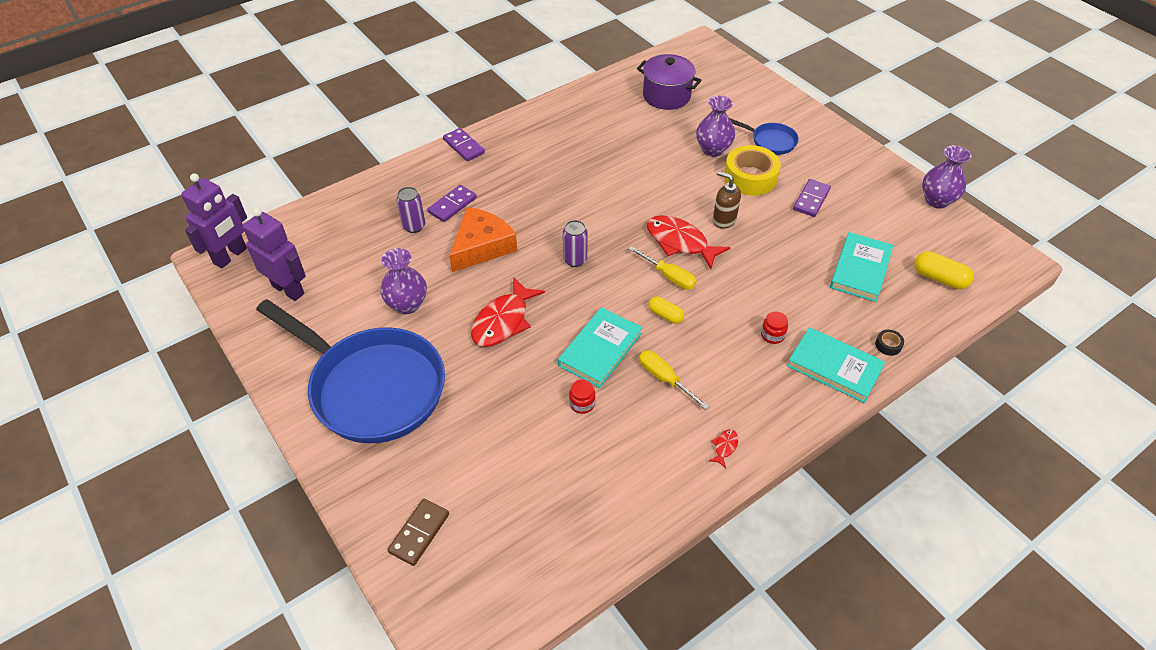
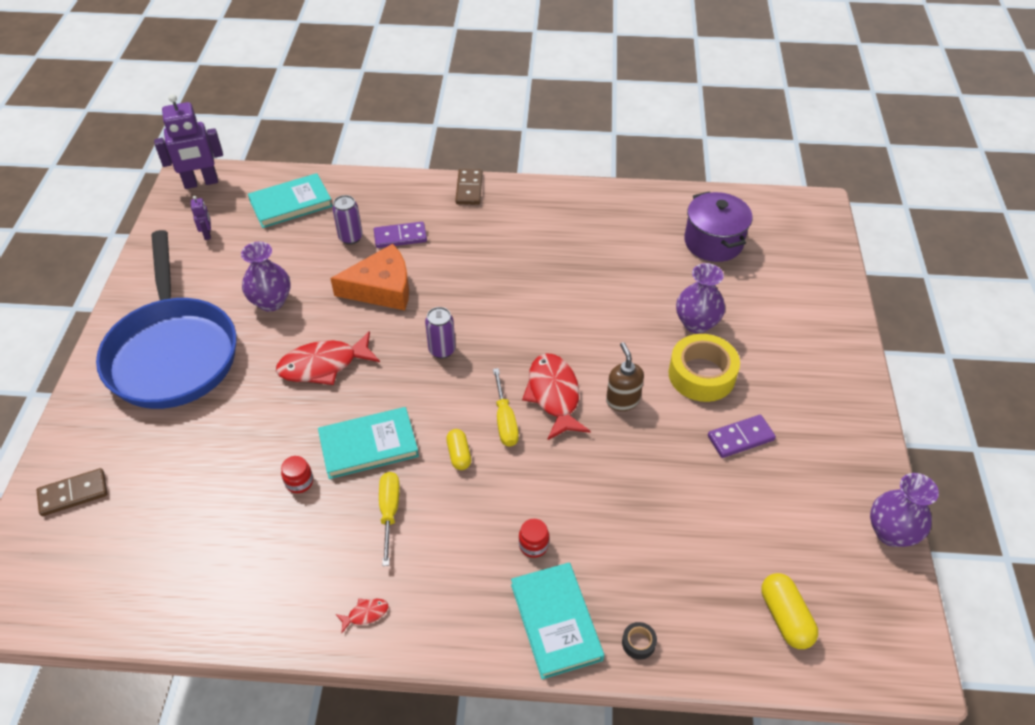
camera: 40 degrees right, 0 degrees up
(288, 289) = (207, 234): purple robot -> purple robot, size x0.46
(463, 146) = (469, 189): purple domino -> brown domino
(770, 141) = (770, 350): blue pan -> none
(860, 269) = (705, 545): turquoise book -> turquoise book (291, 204)

